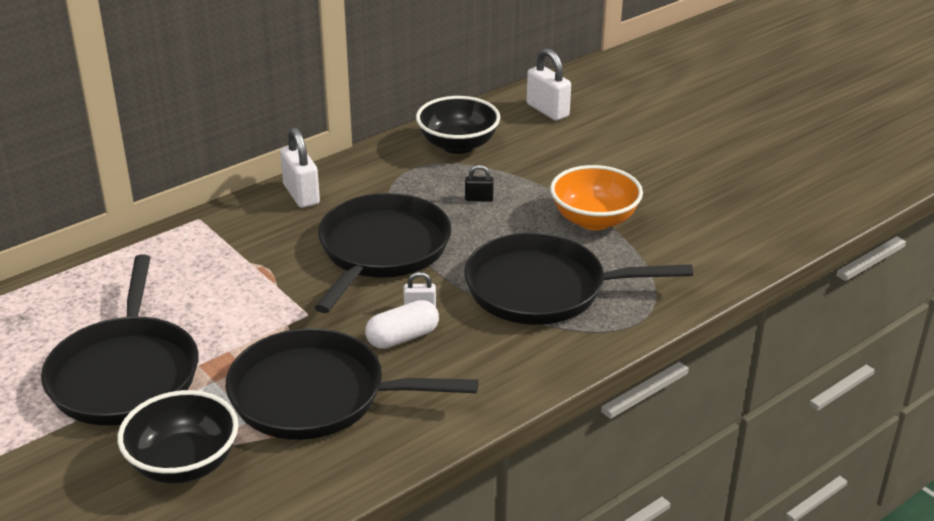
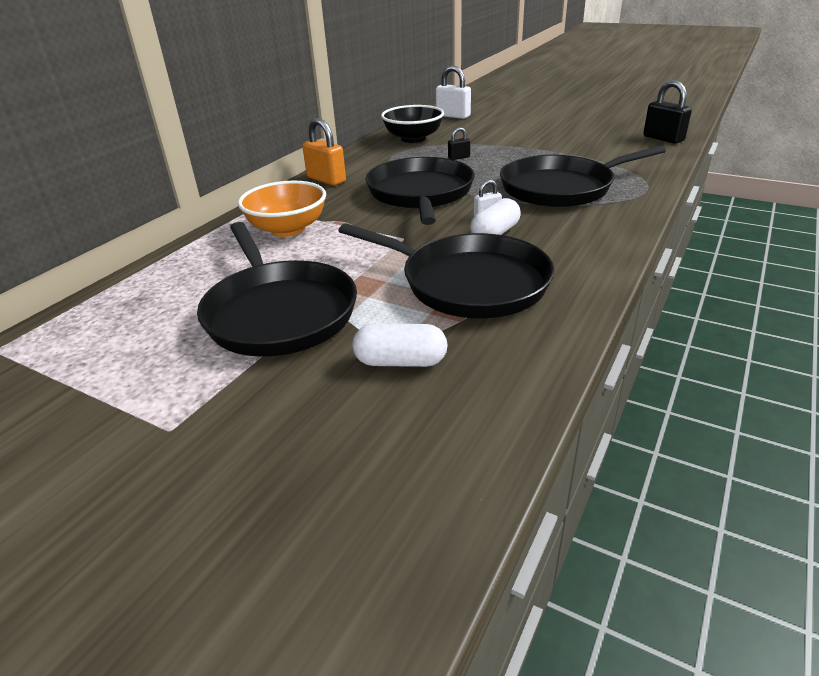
camera: 20 degrees left, 0 degrees up
(184, 463) = (400, 361): black bowl -> white capsule
(301, 194) = (326, 180): white padlock -> orange padlock
(316, 395) = (468, 283): black pan -> black pan turned 135 degrees counterclockwise
(594, 220) = (548, 152): orange bowl -> orange bowl (288, 229)
(767, 236) = (663, 138): none -> black padlock

